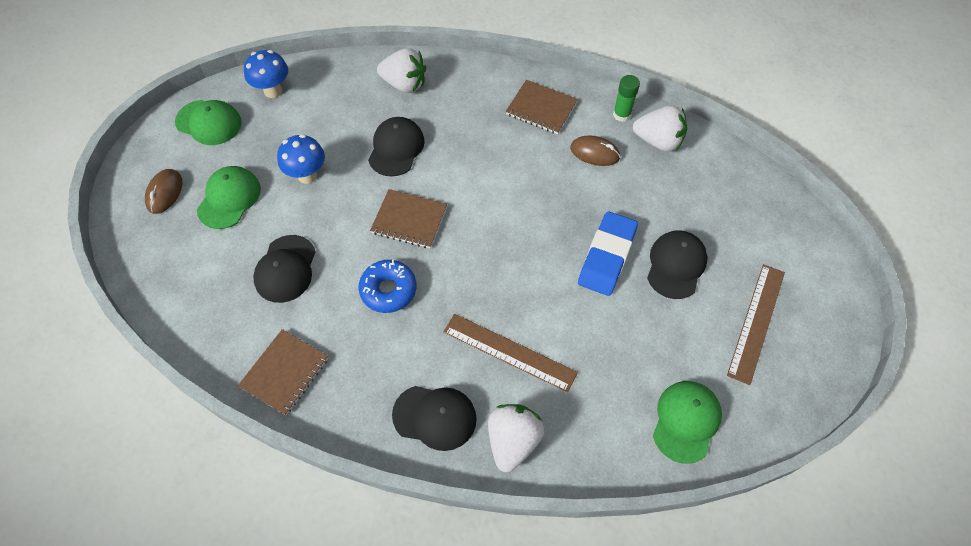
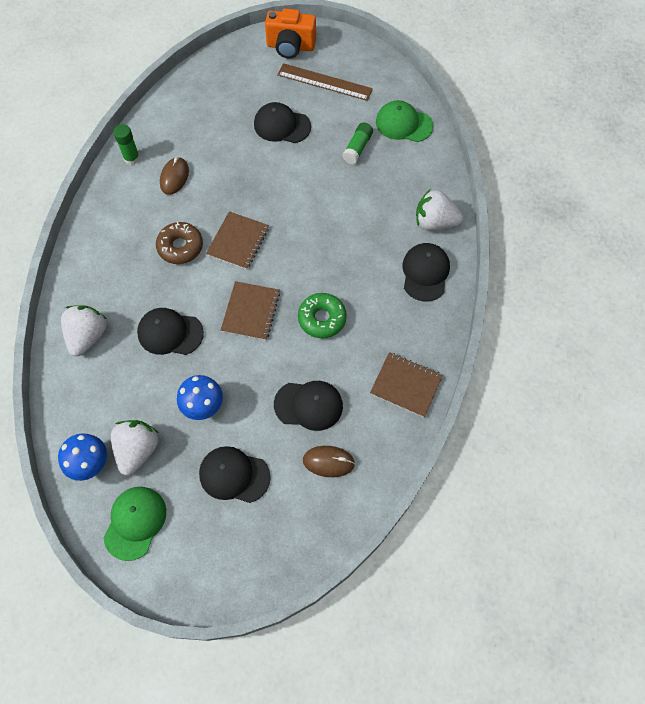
camera: 95 degrees left, 5 degrees up
(164, 193) = (229, 543): brown mouse -> brown mouse (328, 462)
(229, 198) = (234, 475): green cap -> black cap
(388, 290) = (322, 319): blue donut -> green donut
(500, 158) = (180, 247): none -> brown donut
(509, 352) = (366, 228): brown ruler -> none
(541, 108) = (123, 218): brown notebook -> brown notebook (238, 241)
(607, 256) = (277, 168): blue eraser -> none
(640, 354) = (357, 148): none -> green glue stick
(658, 141) = (162, 133): white strawberry -> white strawberry (138, 450)
(817, 284) = (290, 47): none -> orange camera

